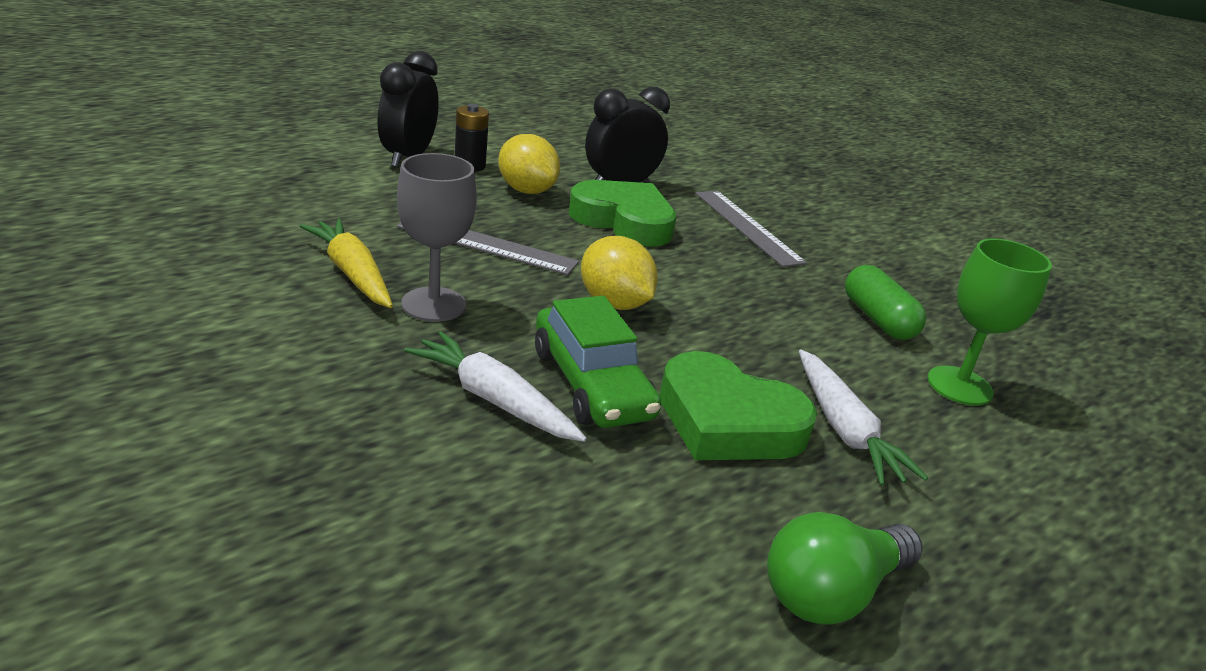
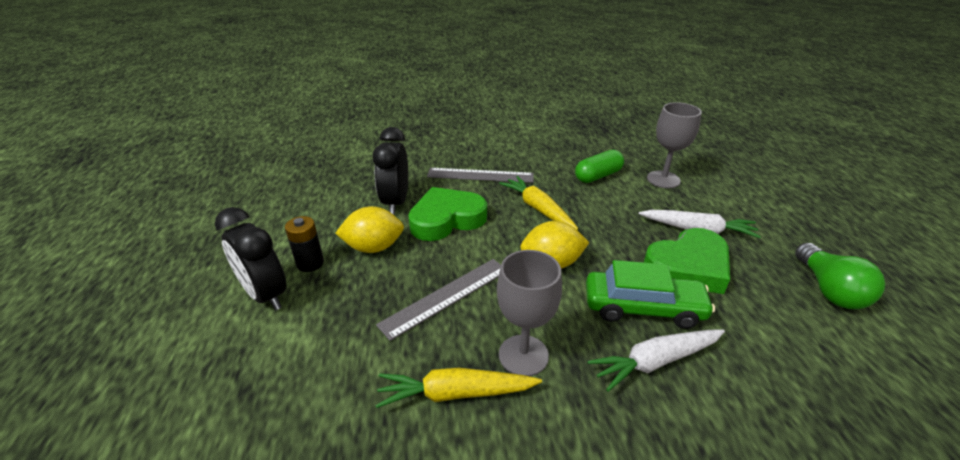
camera: 55 degrees left, 5 degrees up
(723, 279) = (538, 208): none -> yellow carrot
(878, 319) = (598, 176): green capsule -> green capsule turned 45 degrees counterclockwise
(959, 386) = (663, 179): green goblet -> grey goblet

